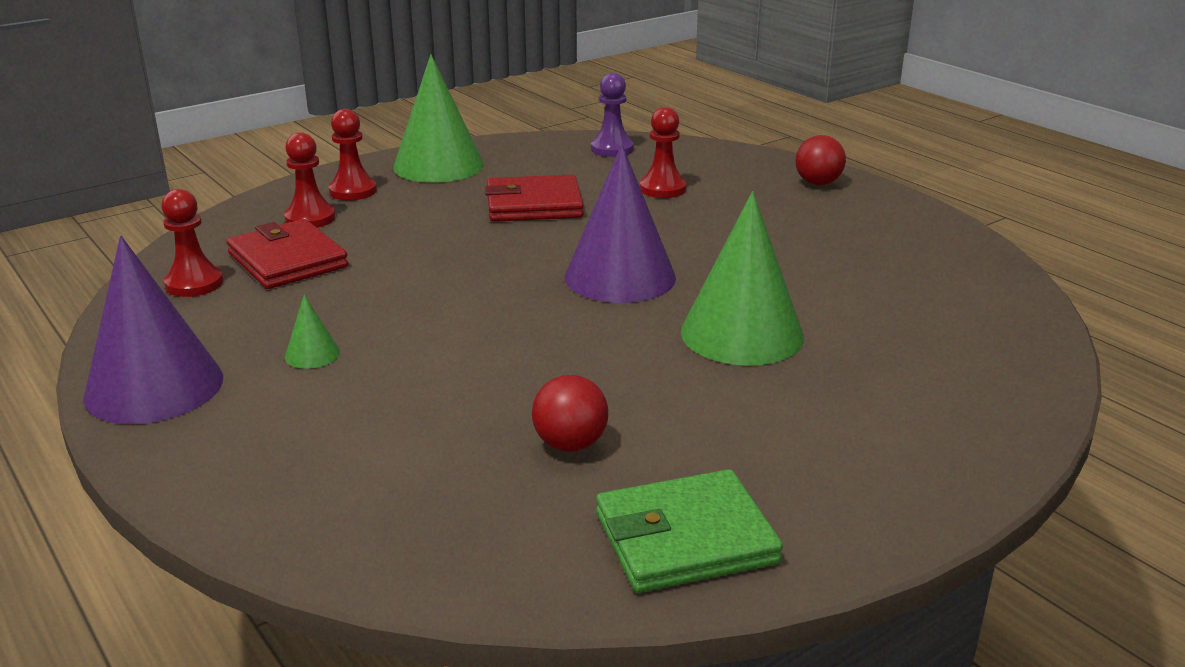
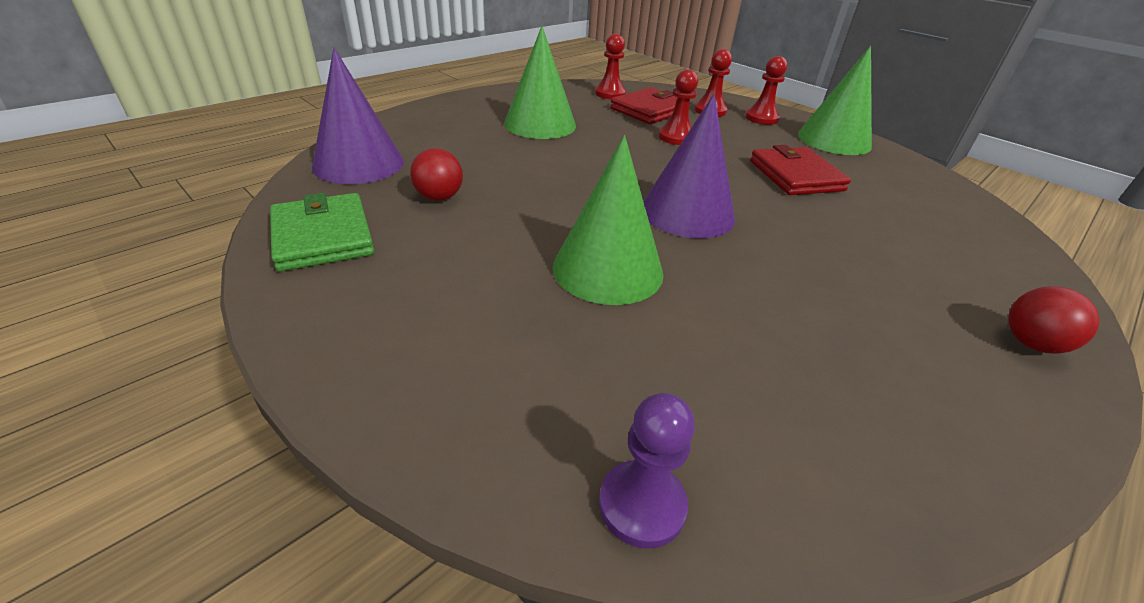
camera: 80 degrees right, 10 degrees up
(154, 387) = (502, 97): purple cone -> purple cone (358, 164)
(312, 354) = (540, 124): green cone -> green cone, size x2.34
(612, 149) = (961, 207): purple pawn -> purple pawn (642, 505)
(662, 189) = (892, 234): red pawn -> red pawn (676, 137)

